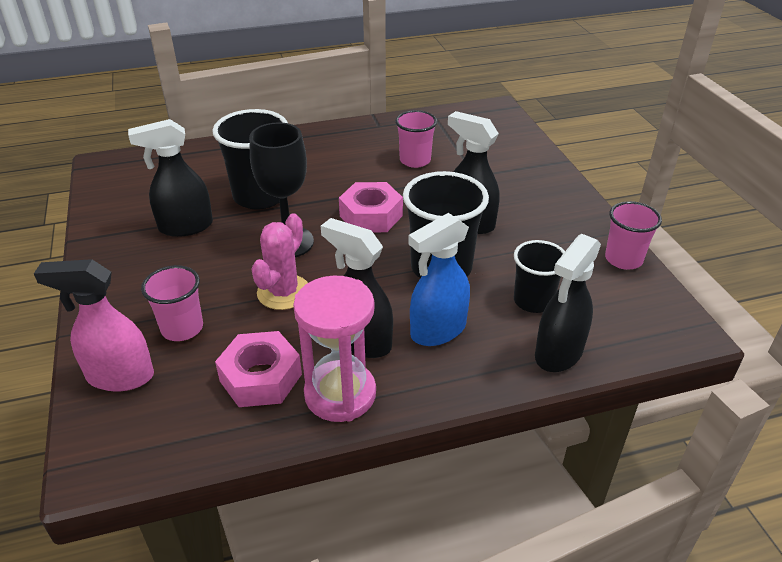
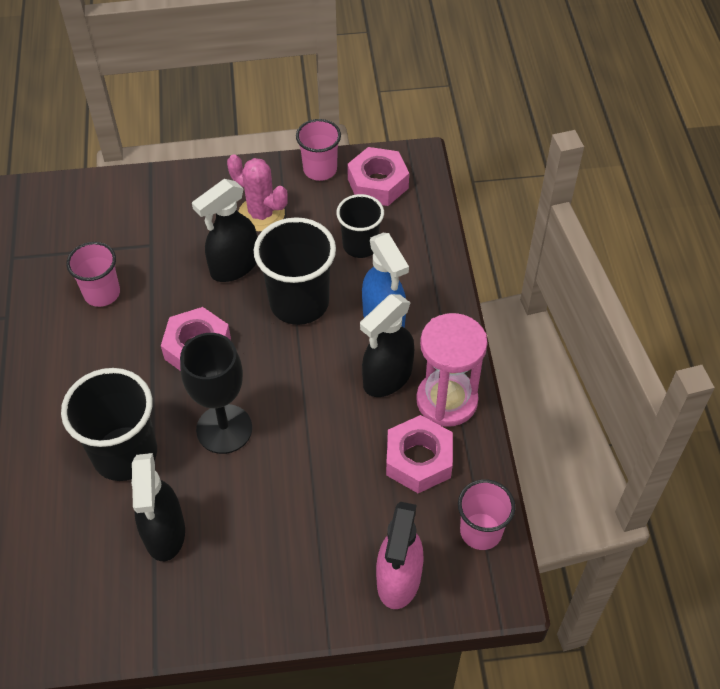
camera: 80 degrees left, 15 degrees up
(182, 328) = (341, 528): pink cup -> pink cup (481, 531)
(283, 292) = (306, 437): pink cactus -> pink cactus (261, 214)
(558, 353) = (425, 245): black spray bottle -> none
(630, 304) = (378, 183): none -> pink nut

